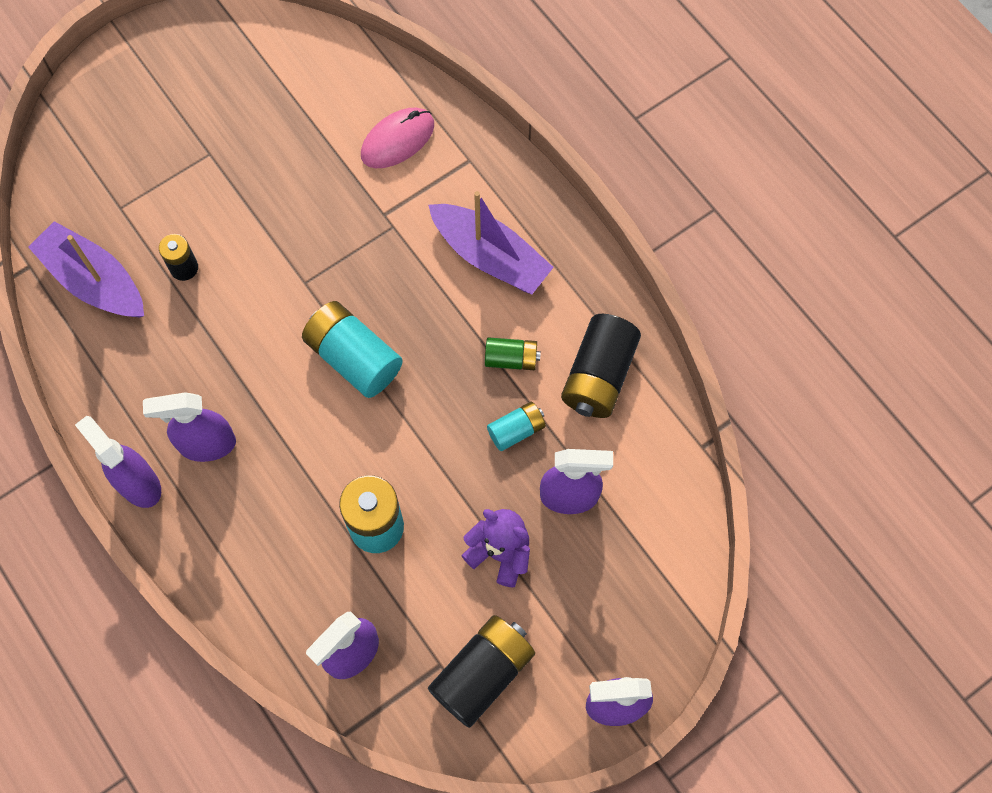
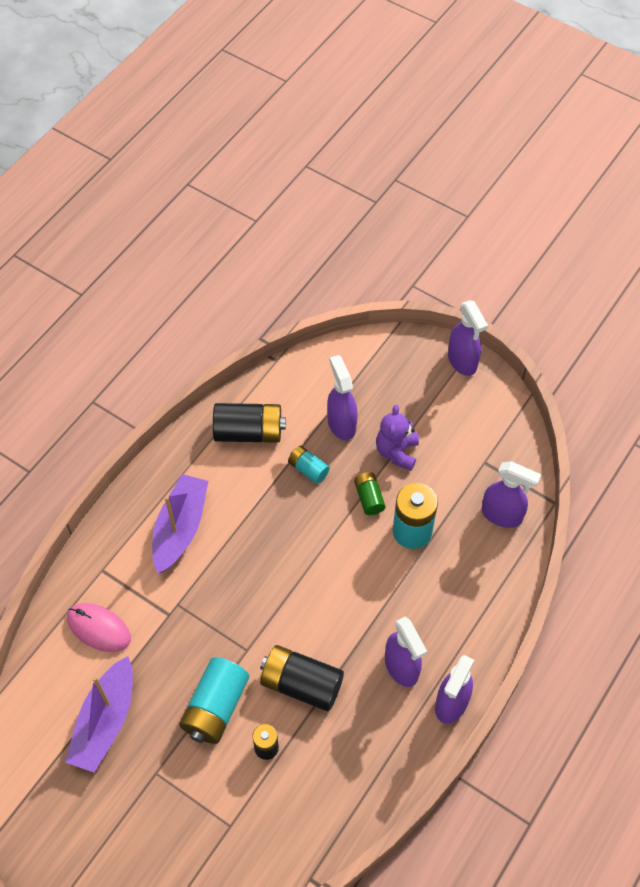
camera: 110 degrees left, 10 degrees down
(94, 281) = (303, 816): purple boat -> purple boat (105, 721)
(353, 358) = (295, 592): turquoise battery -> turquoise battery (215, 707)
(482, 673) = (478, 437): black battery -> black battery (301, 684)
(511, 359) = (256, 489): green battery -> green battery (369, 498)

